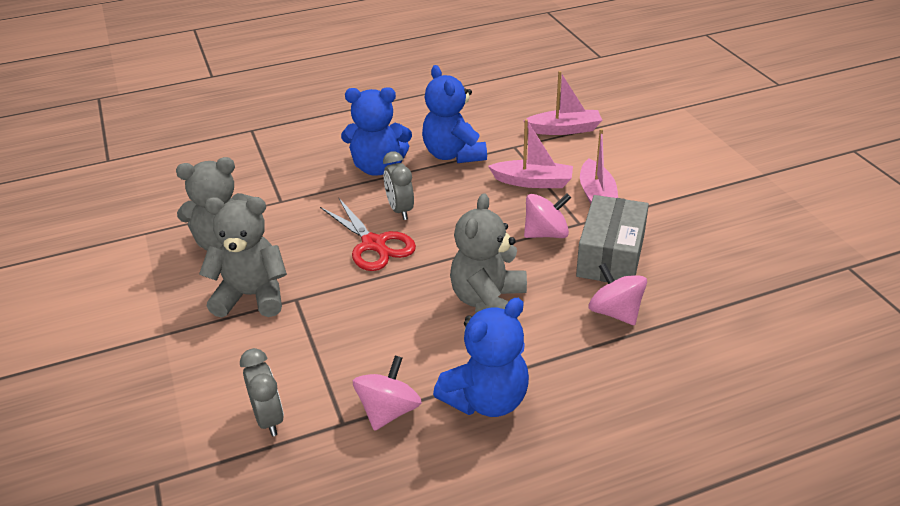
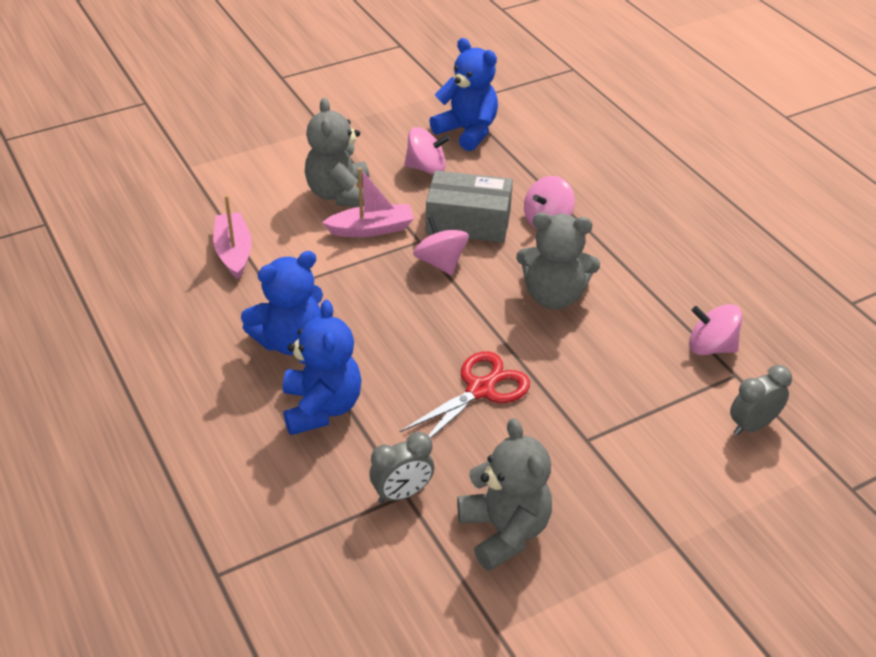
camera: 100 degrees left, 5 degrees up
(251, 296) = (592, 479): grey teddy bear -> grey teddy bear (340, 194)
(400, 210) = (412, 375): grey clock -> grey clock (402, 493)
(486, 400) = (675, 290): blue teddy bear -> blue teddy bear (467, 131)
(533, 182) = (347, 274): pink boat -> none
(704, 234) = (426, 168): none -> pink spinning top

